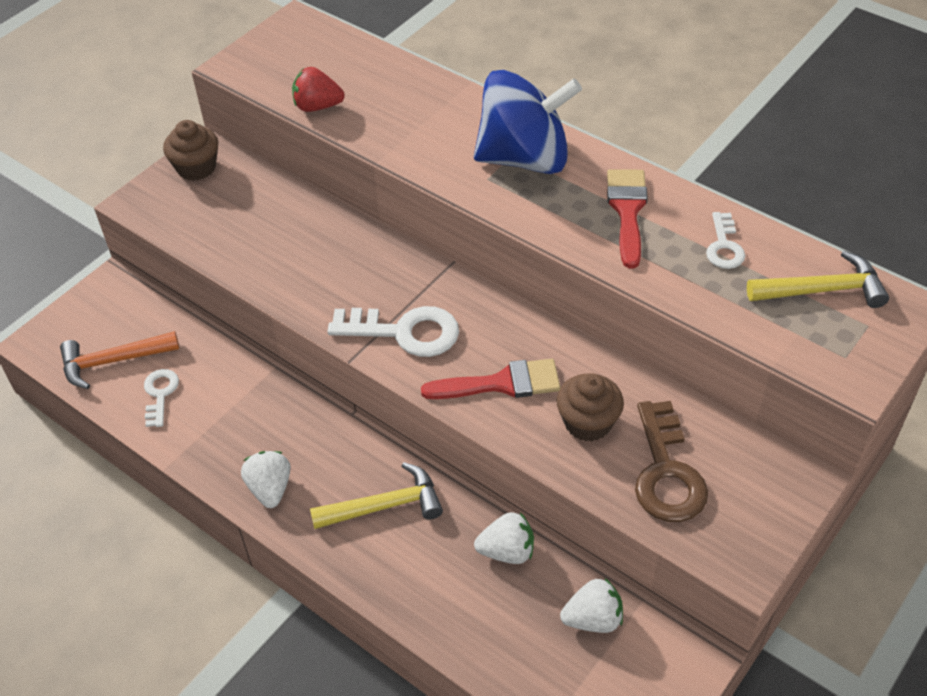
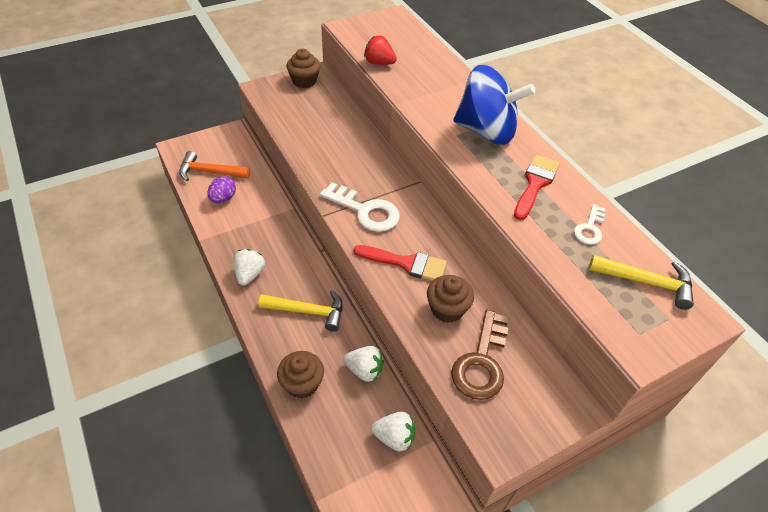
camera: 20 degrees right, 0 degrees up
(160, 394) = (223, 199): white key -> purple egg
(434, 605) = (302, 384): none -> brown cupcake

